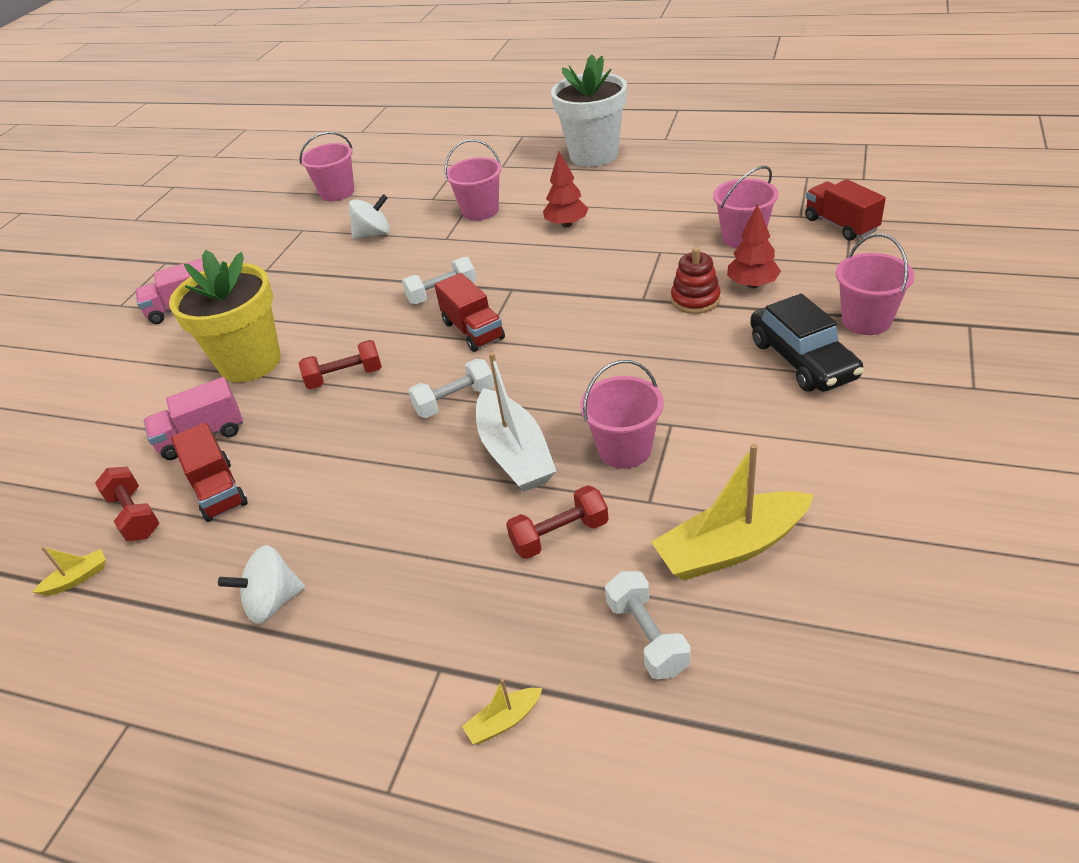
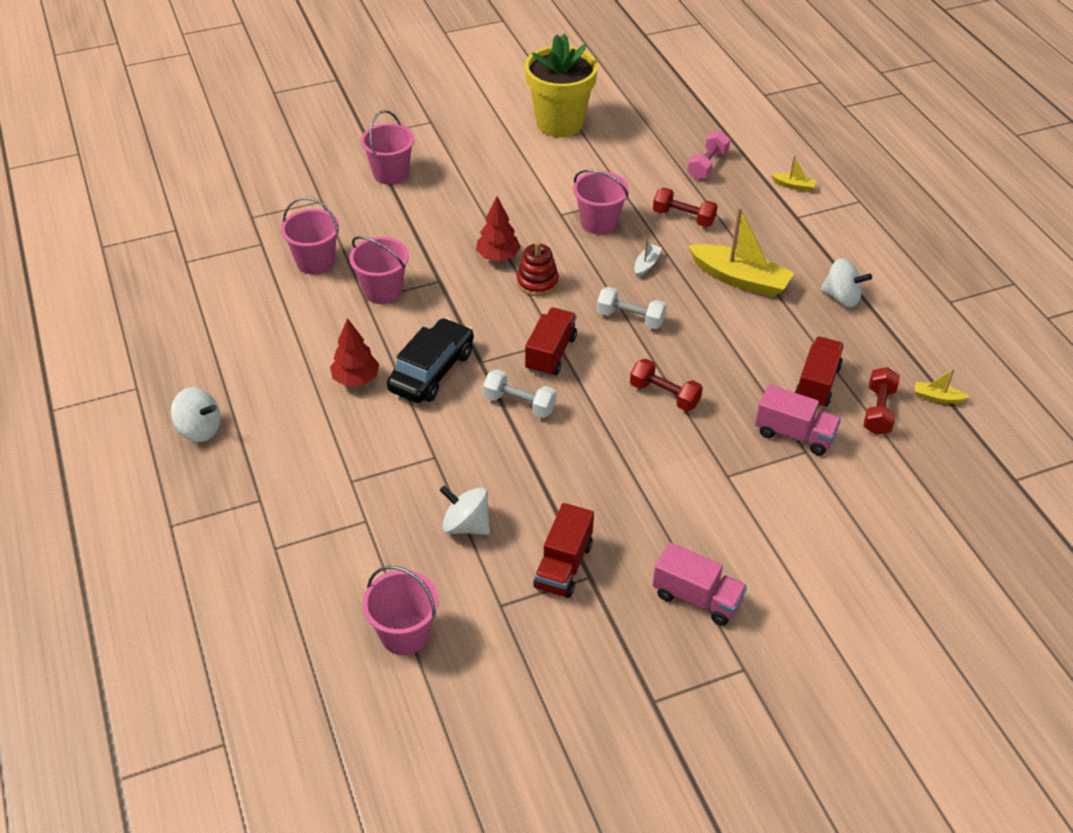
camera: 135 degrees left, 5 degrees up
(250, 362) = (706, 472): yellow flower pot -> yellow flower pot (559, 123)
(480, 211) = (368, 460): pink bucket -> pink bucket (383, 291)
(514, 453) = (646, 264): white boat -> white boat, size x0.45
(594, 155) = (199, 429): white flower pot -> white spinning top
(647, 636) = (707, 165): white dumbbell -> pink dumbbell
(695, 300) = (421, 254): red stacking toy -> red stacking toy (537, 282)
(731, 548) = (630, 161): yellow boat -> yellow boat (740, 279)
(752, 284) = (381, 234): red tree -> red tree (498, 257)
(802, 359) = (454, 185): black car -> black car (432, 371)
(840, 225) = (265, 219): red truck -> red truck (563, 565)

